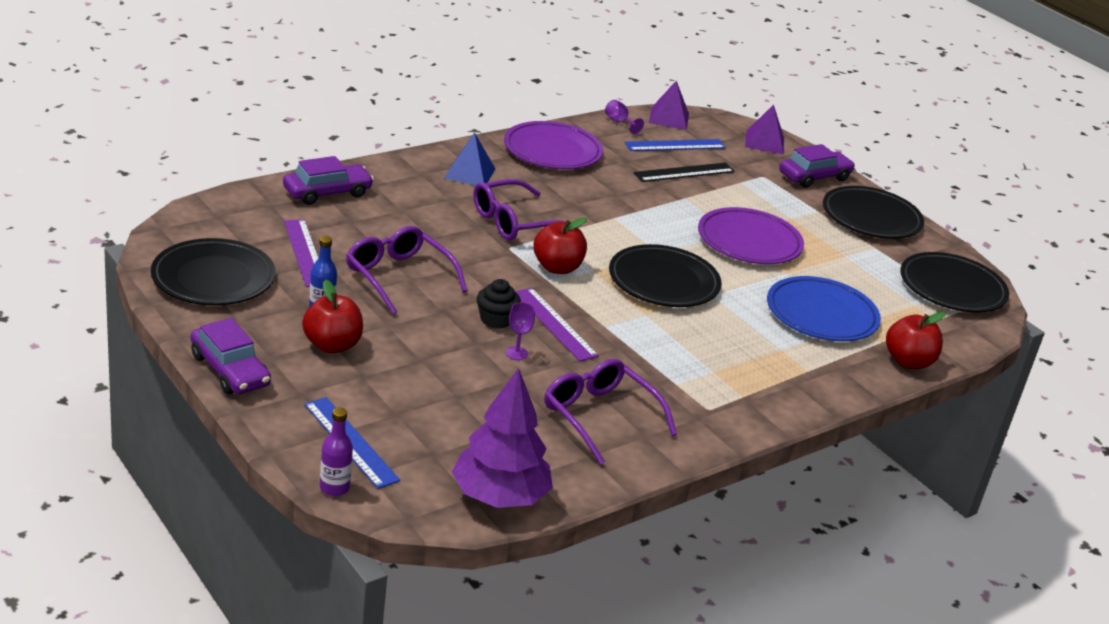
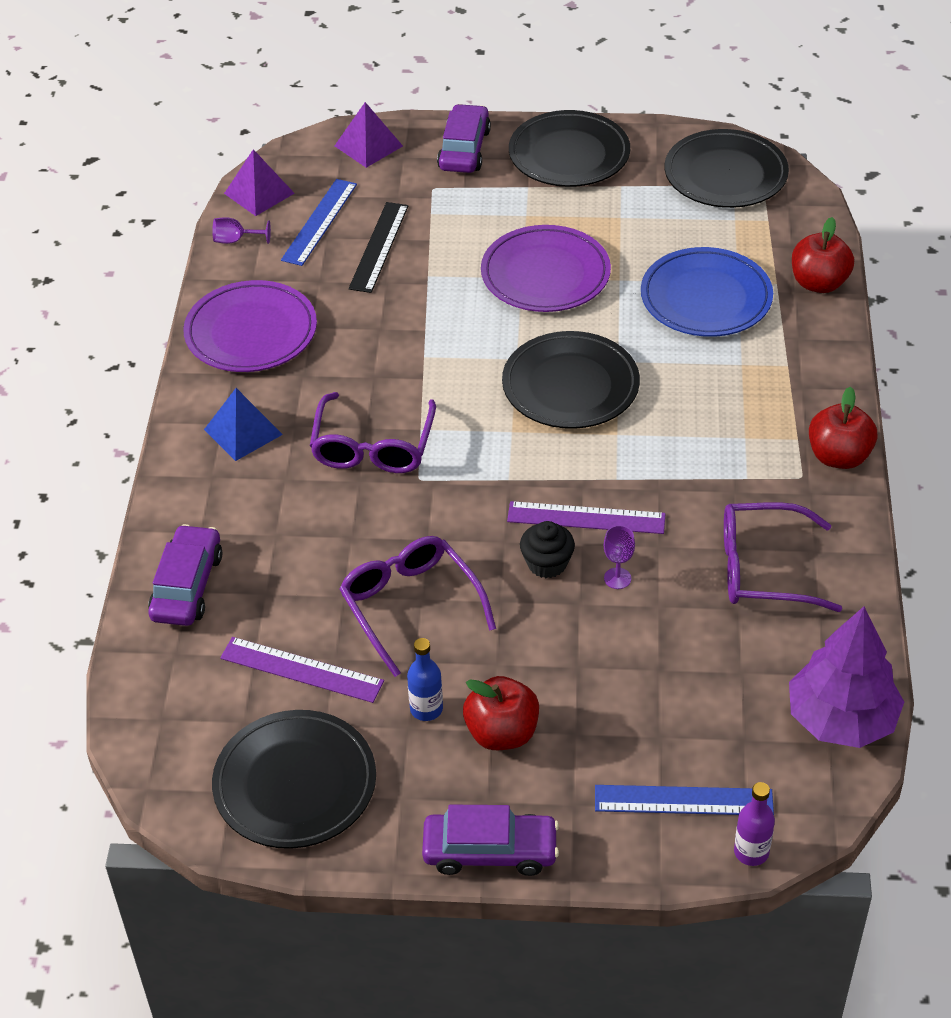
camera: 45 degrees left, 15 degrees up
(399, 277) = (411, 607): purple glasses -> purple glasses turned 60 degrees clockwise
(557, 268) = (486, 458): red apple -> red apple (839, 456)

